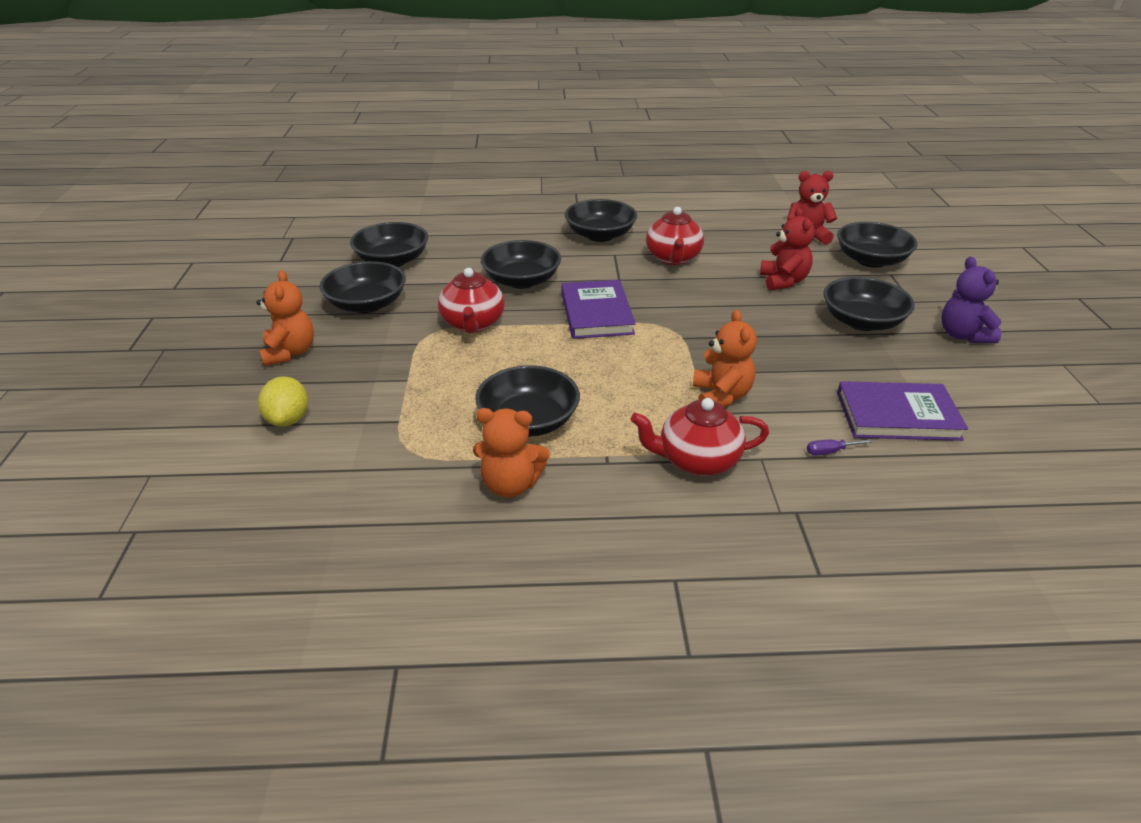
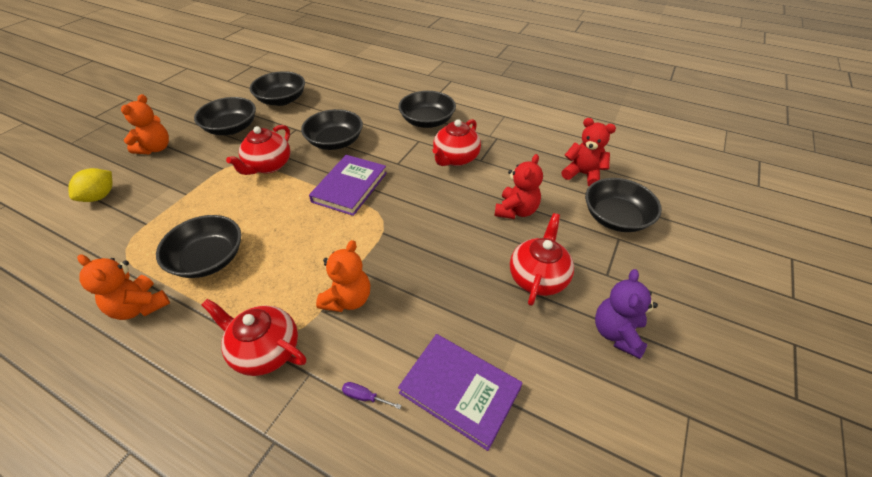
camera: 30 degrees right, 10 degrees up
(862, 321) = (538, 277): black bowl -> red teapot

